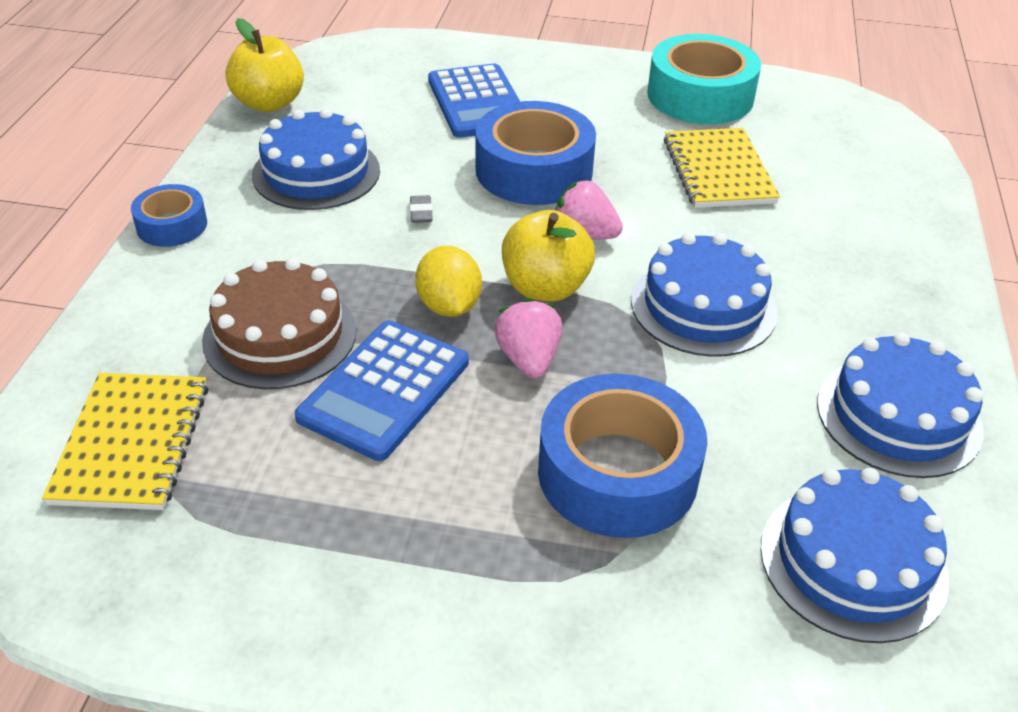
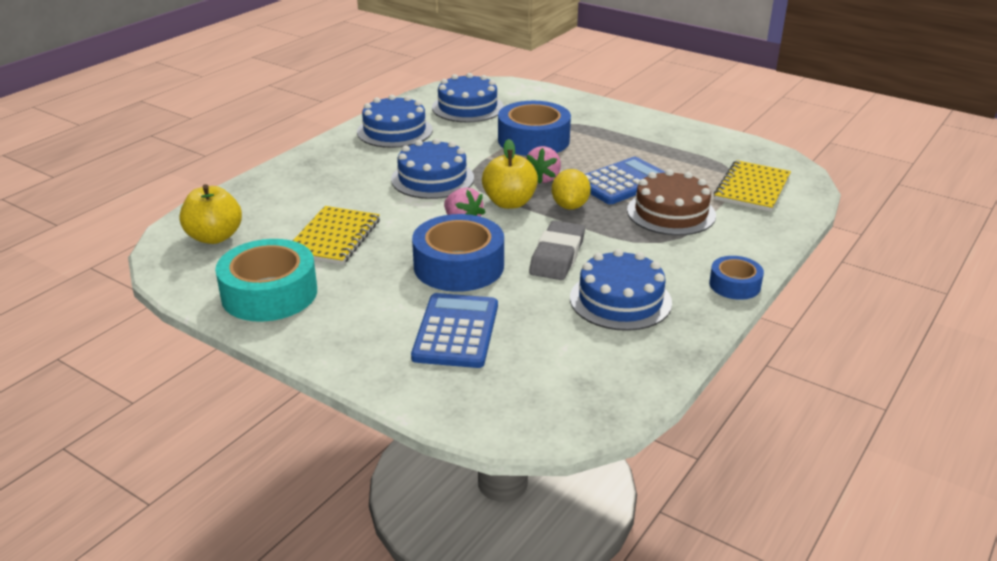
camera: 155 degrees left, 10 degrees down
(269, 103) = (643, 375): yellow apple -> yellow apple (214, 237)
(421, 212) = (557, 256): grey eraser -> grey eraser, size x2.47

